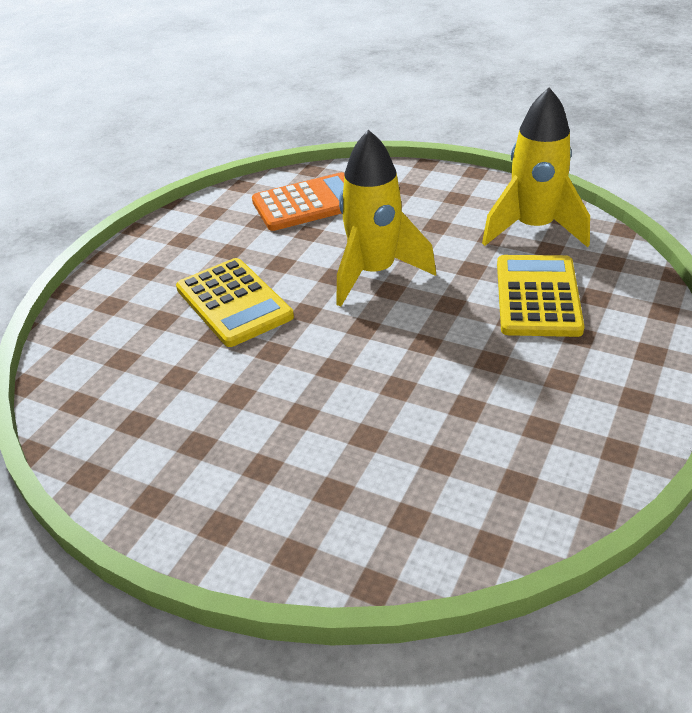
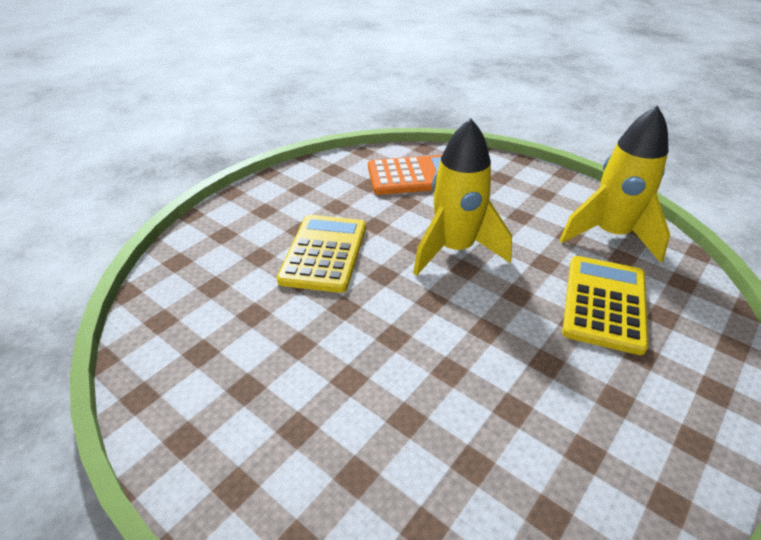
camera: 10 degrees right, 0 degrees up
(234, 303) = (324, 253): yellow calculator -> yellow calculator turned 150 degrees counterclockwise

